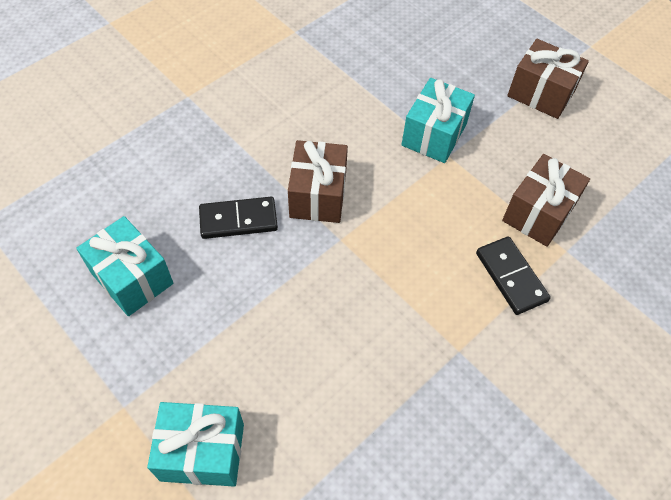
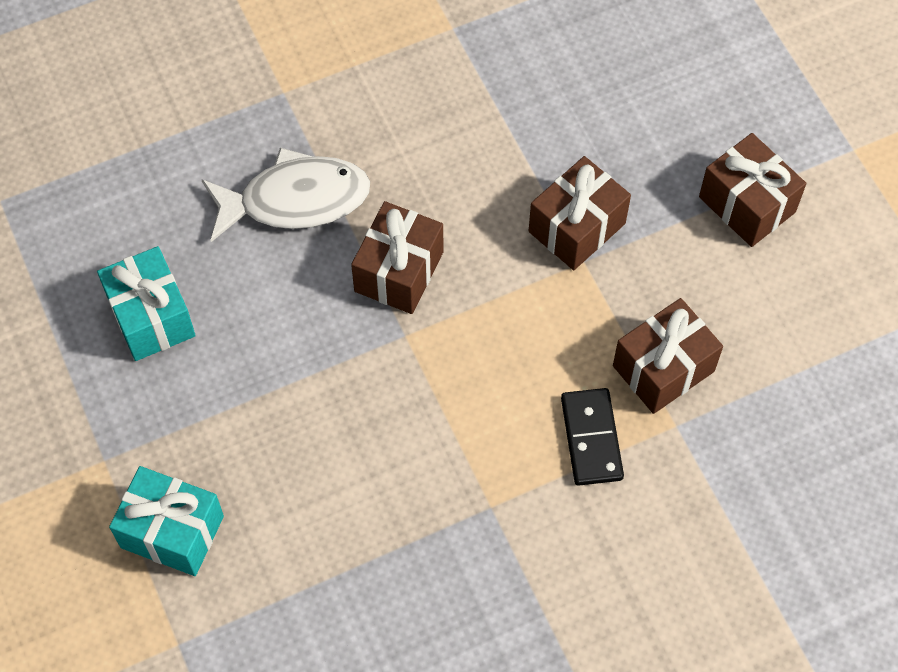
camera: 20 degrees right, 5 degrees up
(221, 165) = (295, 200): none -> white fish
(238, 220) = (293, 277): black domino -> none
(434, 135) = (576, 227): turquoise gift -> brown gift

